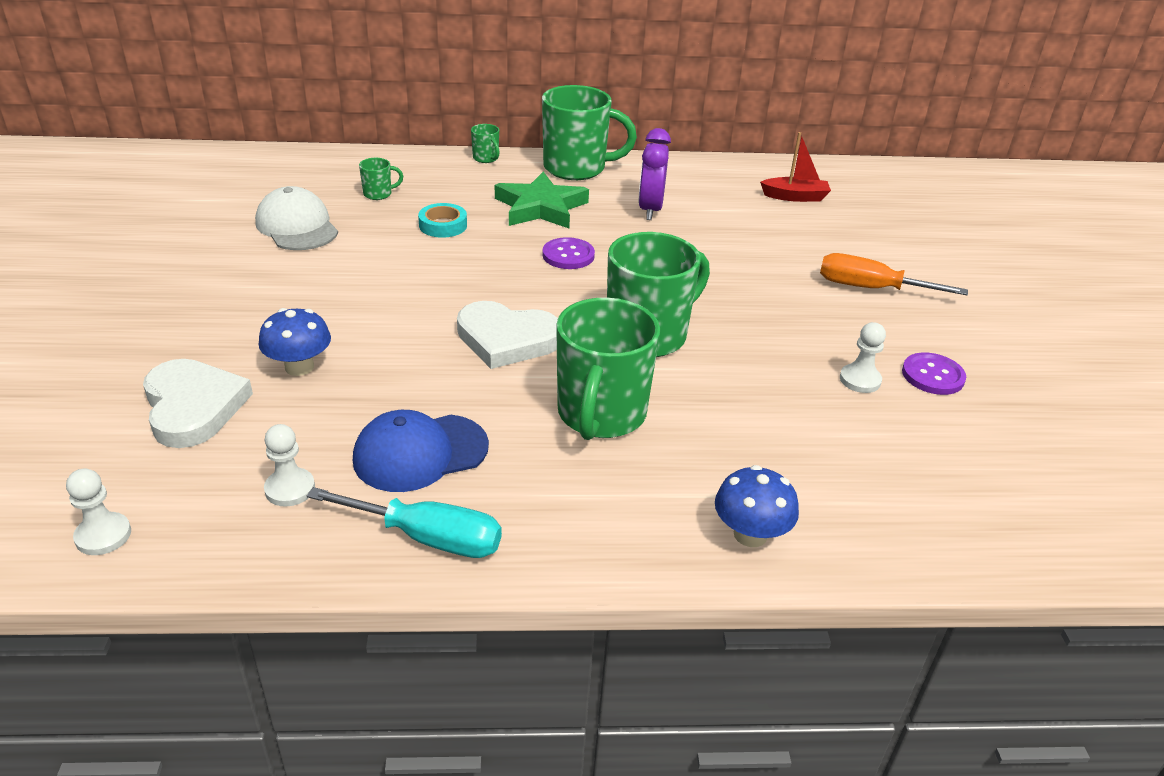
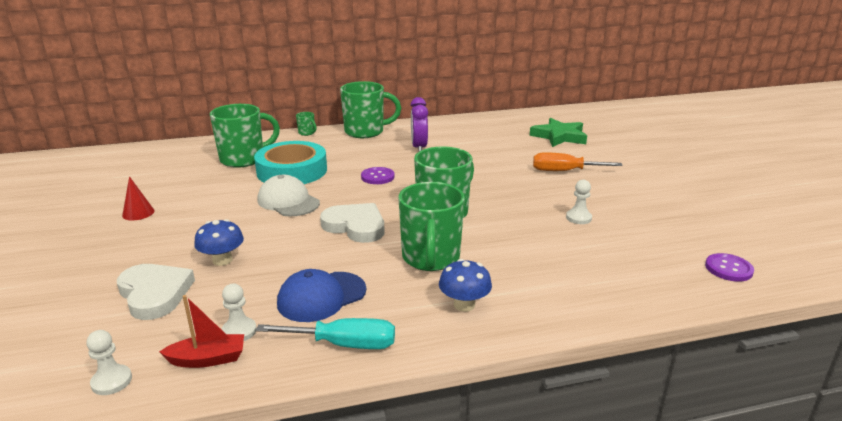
camera: 10 degrees left, 10 degrees down
(205, 267) = (138, 213): none -> red cone
(297, 226) = (195, 183): white cap -> white cap (288, 201)
(378, 194) = (243, 159): green mug -> green mug, size x2.37
(443, 225) = (292, 171): turquoise tape -> turquoise tape, size x2.24
(507, 339) = (355, 226): white heart -> white heart turned 150 degrees counterclockwise
(540, 207) = (351, 154): green star -> green star (559, 136)
(750, 534) = (548, 308): blue mushroom -> blue mushroom (464, 305)
(795, 197) = (502, 131): red boat -> red boat (208, 359)
(932, 375) = (619, 210): purple button -> purple button (728, 269)

